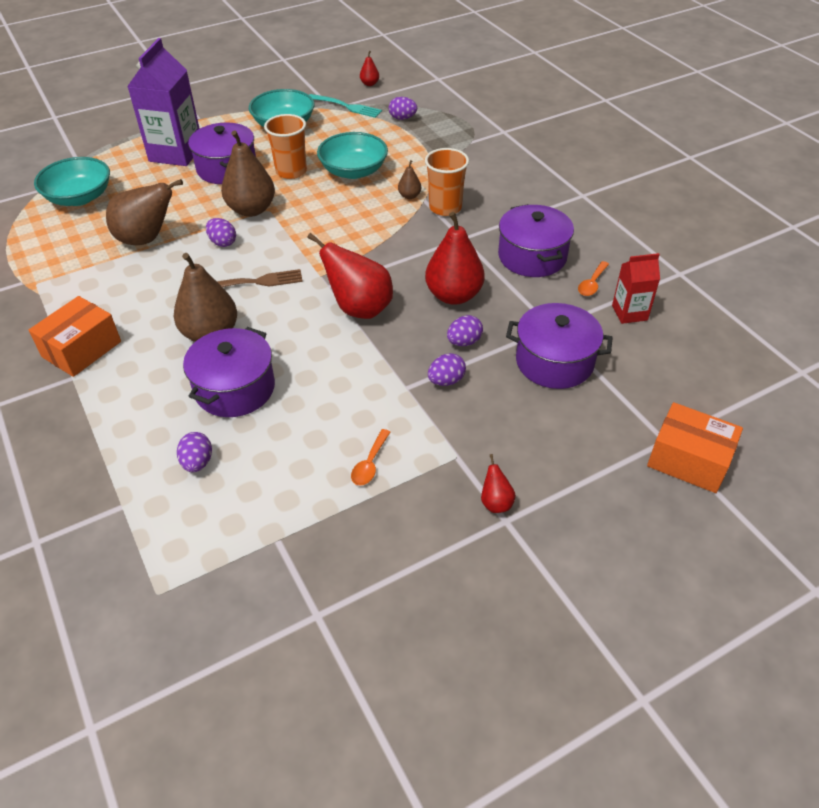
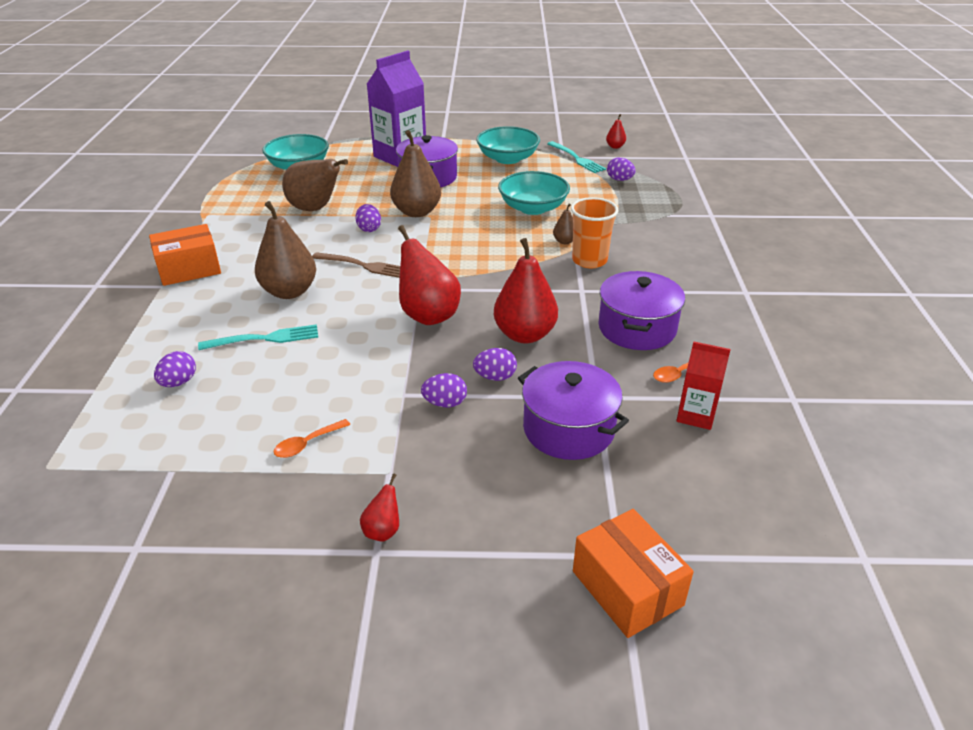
camera: 30 degrees right, 10 degrees down
(235, 388) = (264, 339): purple pot -> turquoise fork
(291, 171) = (478, 194): orange cup -> none

